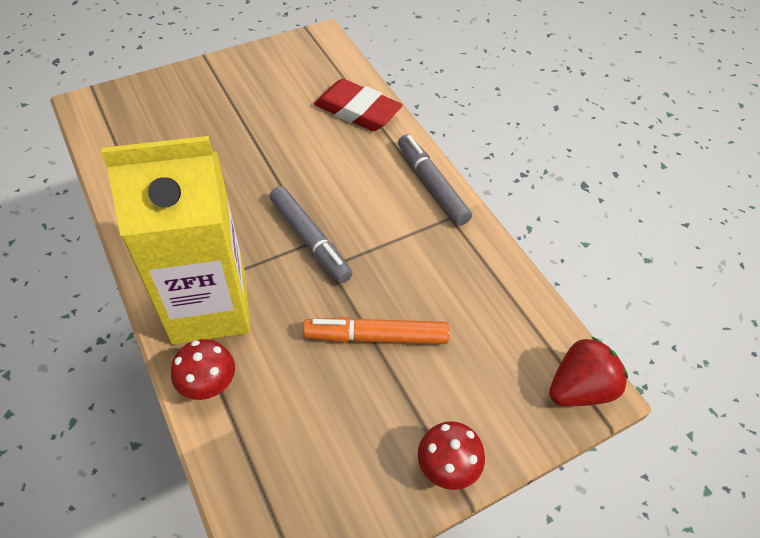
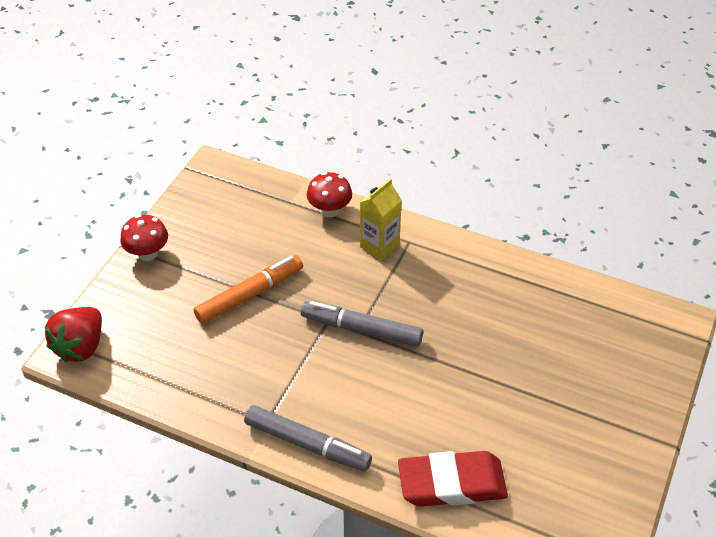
camera: 145 degrees right, 5 degrees down
(209, 307) = (379, 246): yellow carton -> yellow carton, size x0.46

